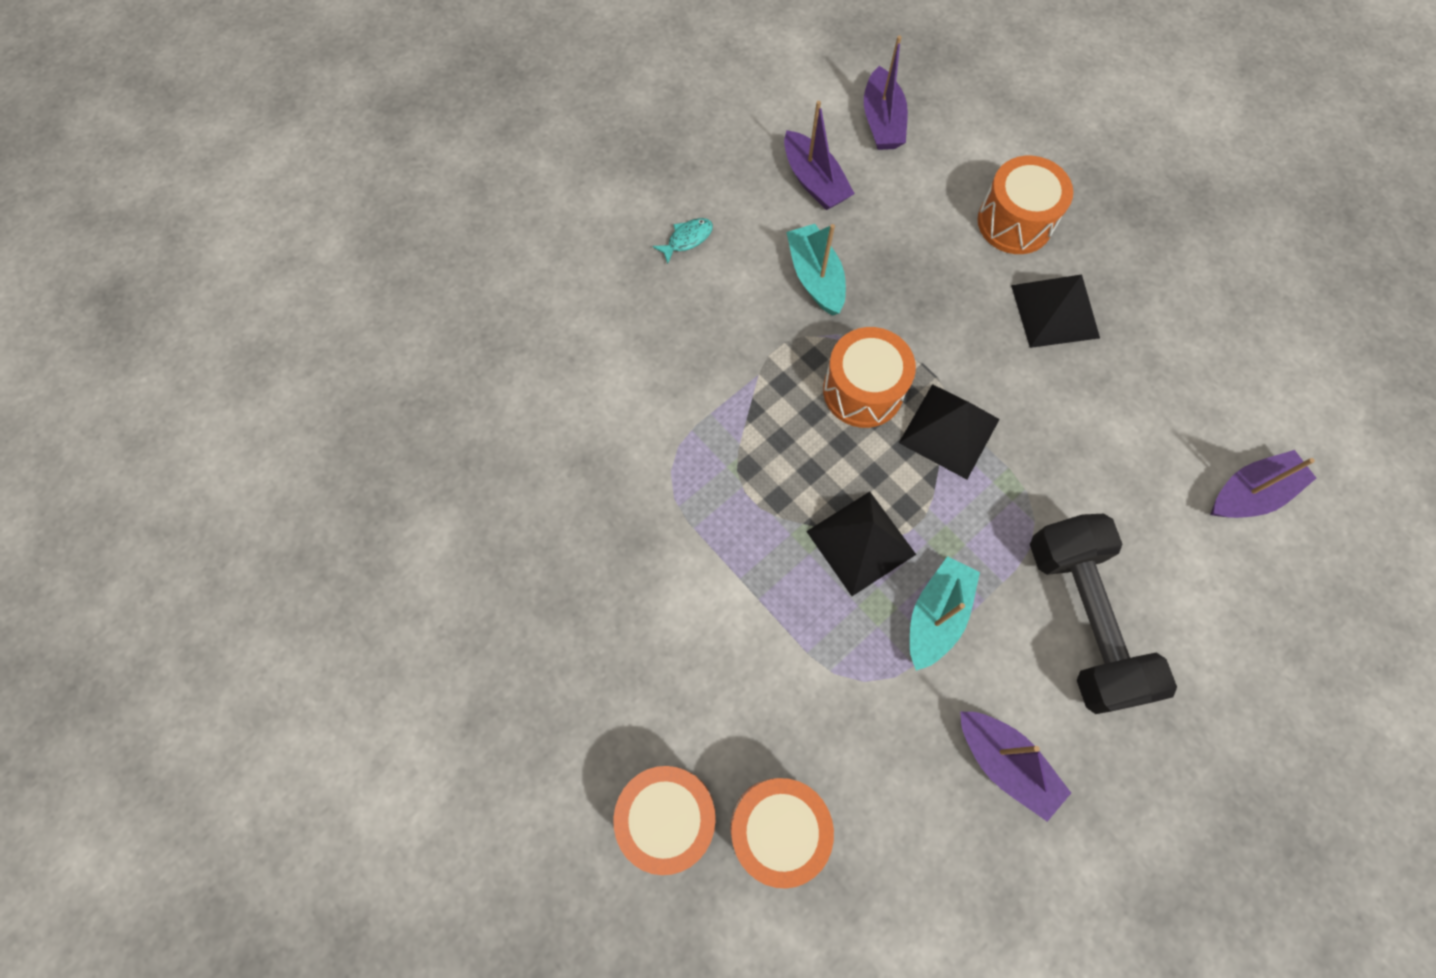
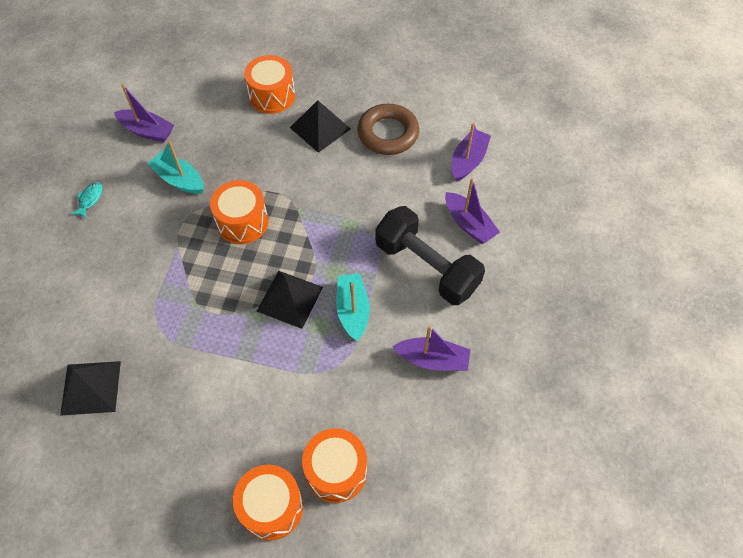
camera: 35 degrees left, 10 degrees down
(882, 121) = (167, 82): purple boat -> purple boat (469, 224)
(949, 431) = (302, 216): black pyramid -> black pyramid (91, 387)
(1151, 377) = (388, 133): none -> brown ring

